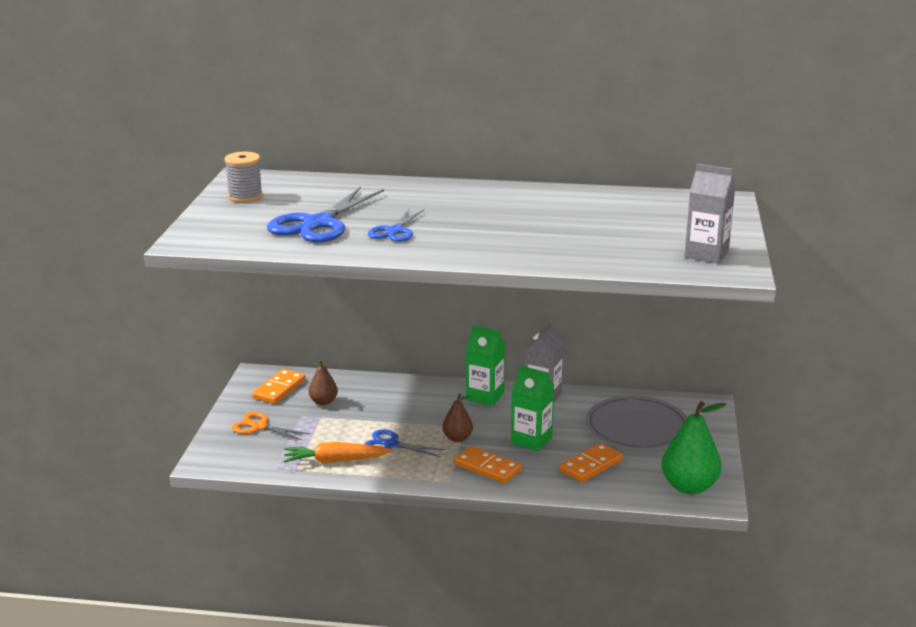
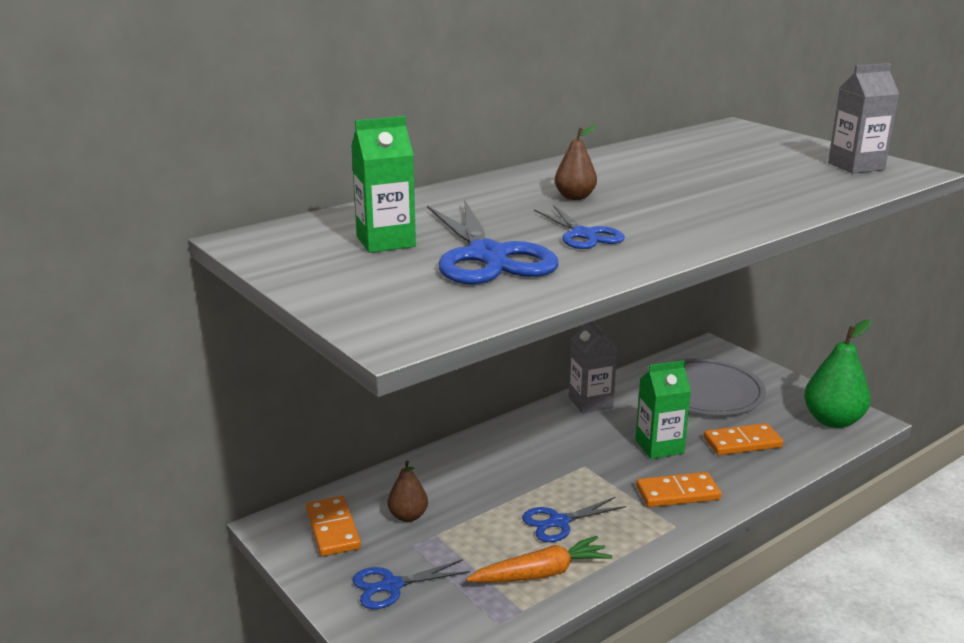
camera: 45 degrees left, 0 degrees up
(245, 197) = (315, 259): grey spool -> none
(259, 427) = (391, 586): orange scissors -> blue scissors
(335, 461) = (541, 573): orange carrot -> orange carrot turned 150 degrees counterclockwise
(457, 438) = (601, 480): brown pear -> brown pear (575, 197)
(485, 396) = (545, 427): green carton -> green carton (386, 242)
(591, 465) = (742, 443): orange domino -> orange domino turned 75 degrees clockwise

